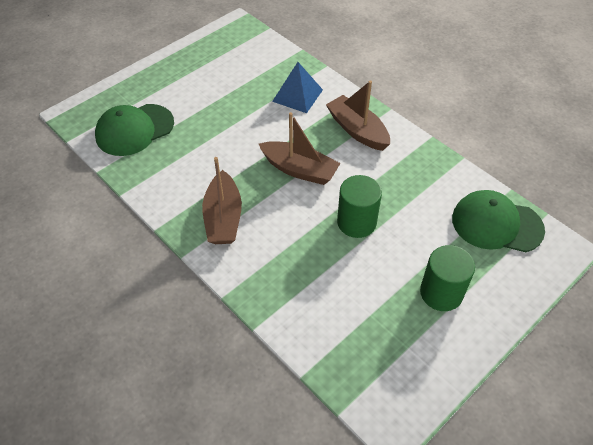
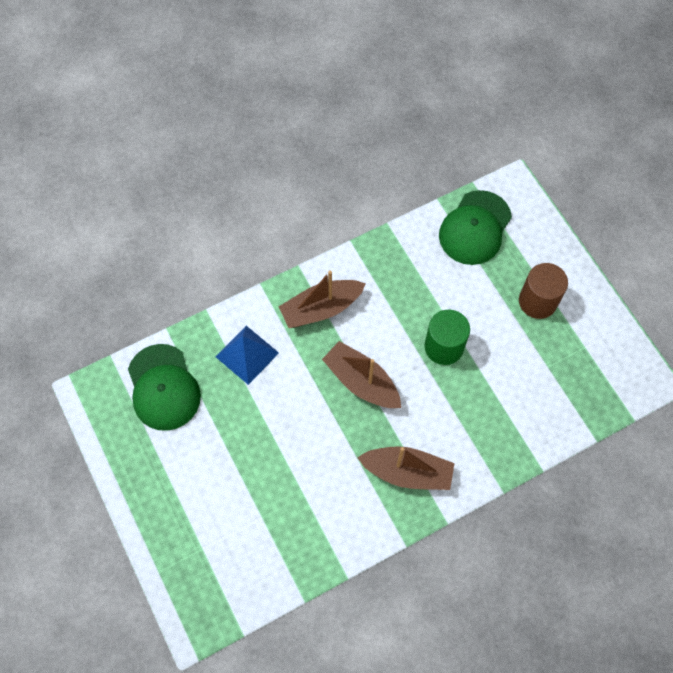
camera: 75 degrees left, 15 degrees up
(134, 130) = (248, 550): green cap -> green cap (163, 387)
(299, 170) = (361, 382): brown boat -> brown boat turned 90 degrees counterclockwise
(441, 293) = (537, 301): green cylinder -> brown cylinder

